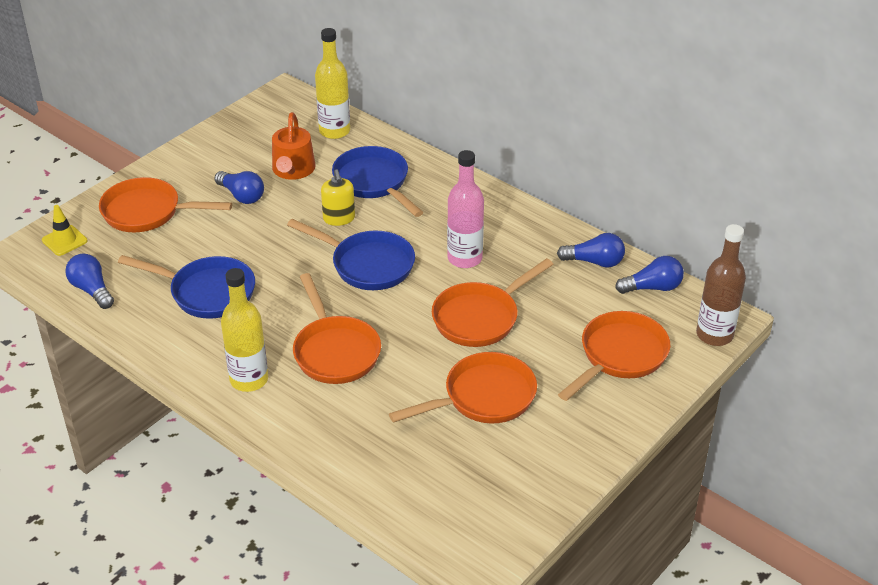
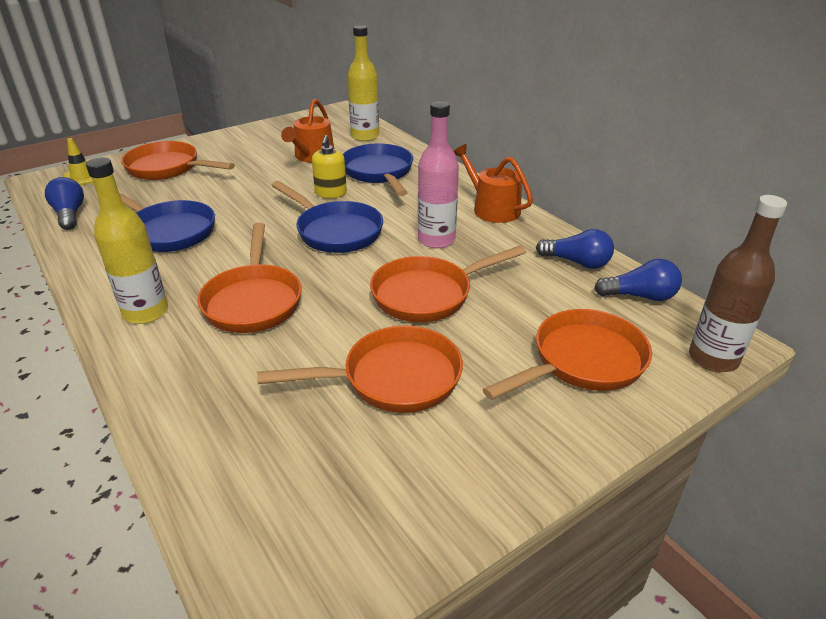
camera: 15 degrees right, 5 degrees down
(241, 196) = (255, 167): blue light bulb -> none
(502, 211) = (492, 208): none -> orange watering can

